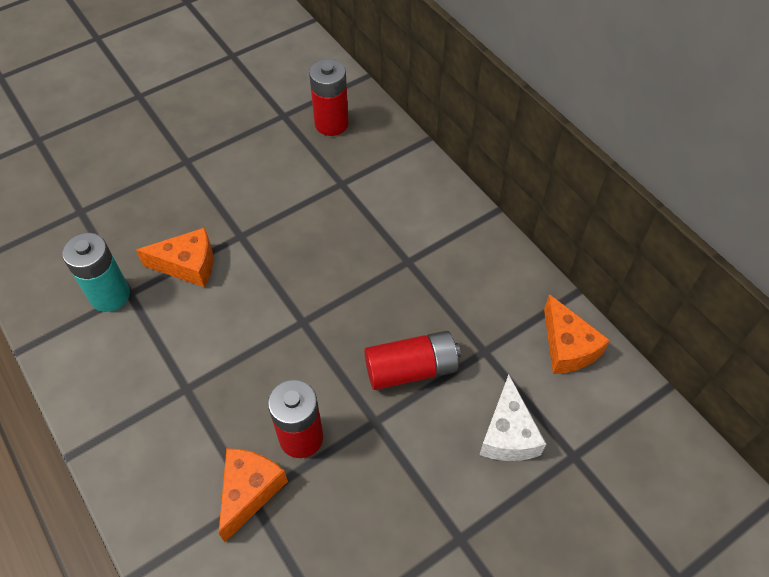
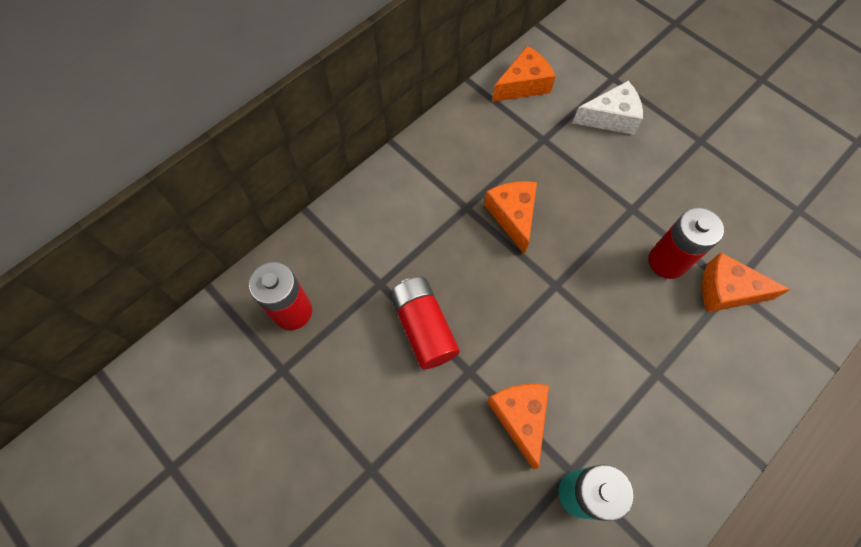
camera: 100 degrees left, 10 degrees up
(389, 300) = (513, 216): none -> orange cheese
(411, 369) = (577, 189): red battery -> red battery (423, 327)

